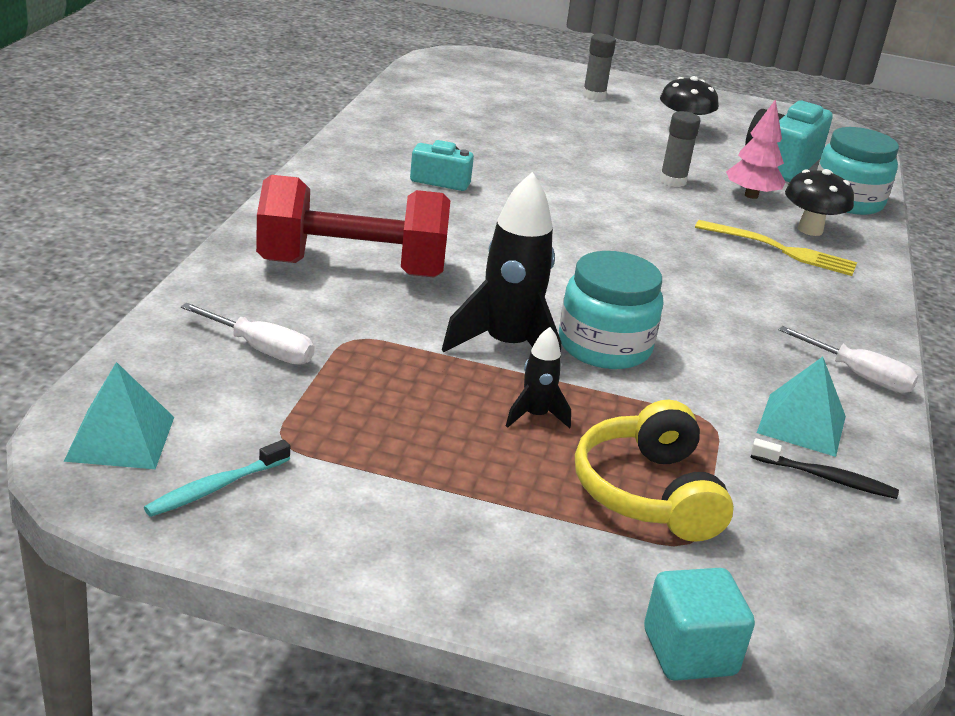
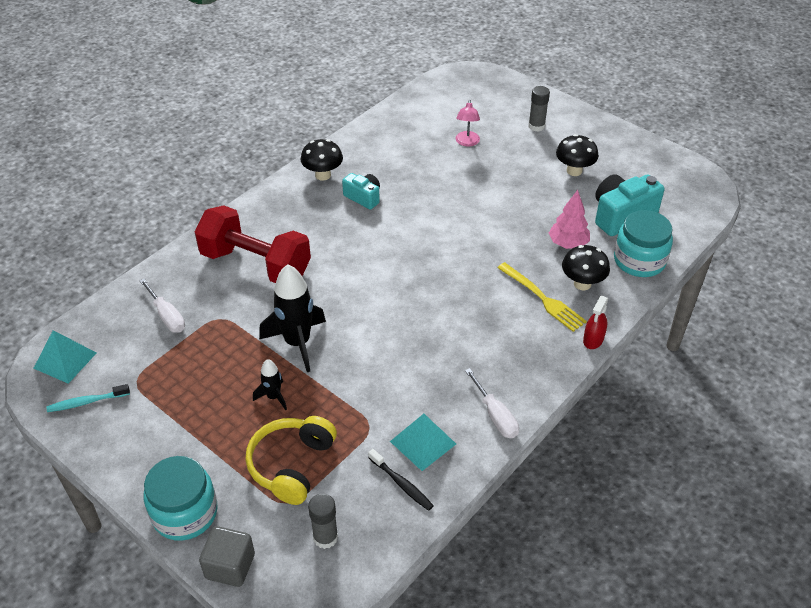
camera: 30 degrees right, 15 degrees up
(359, 164) = (323, 175): none -> black mushroom
(524, 116) = (467, 142): none -> pink lamp
(604, 346) = (354, 355): turquoise jar -> turquoise jar (185, 513)
(672, 181) = (521, 221): grey glue stick -> grey glue stick (325, 537)
(689, 652) = (230, 566): turquoise cube -> grey cube
(883, 280) = (593, 340): none -> red spray bottle

